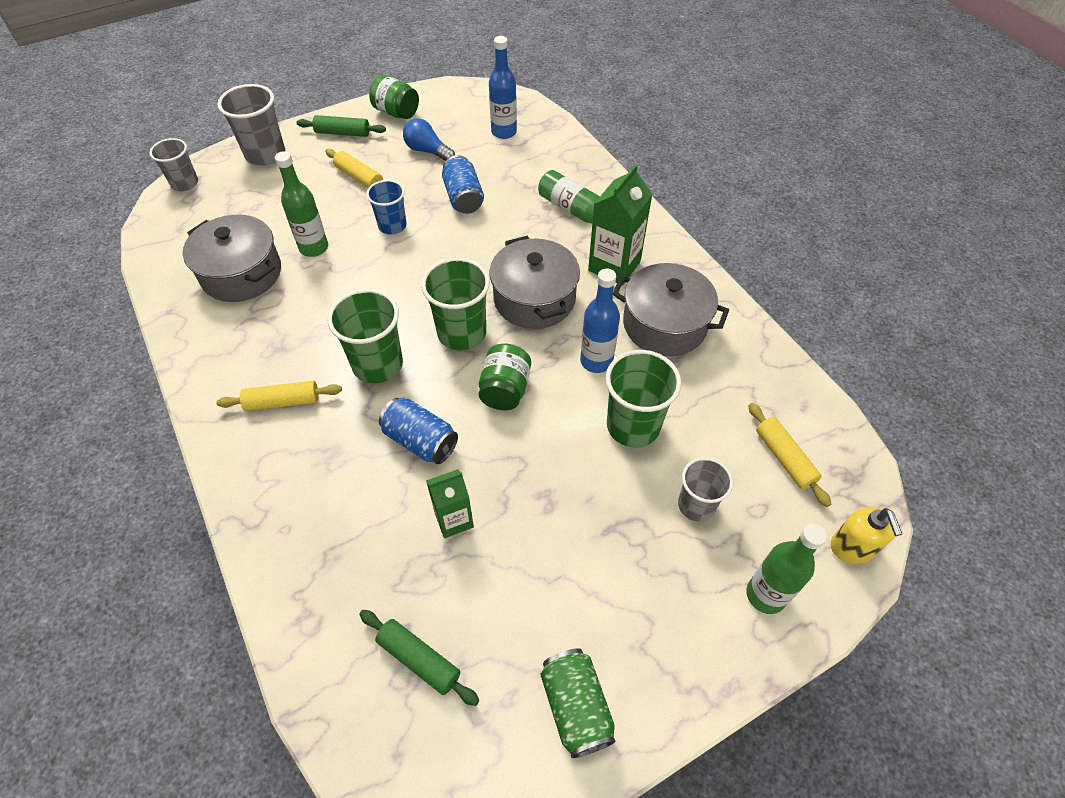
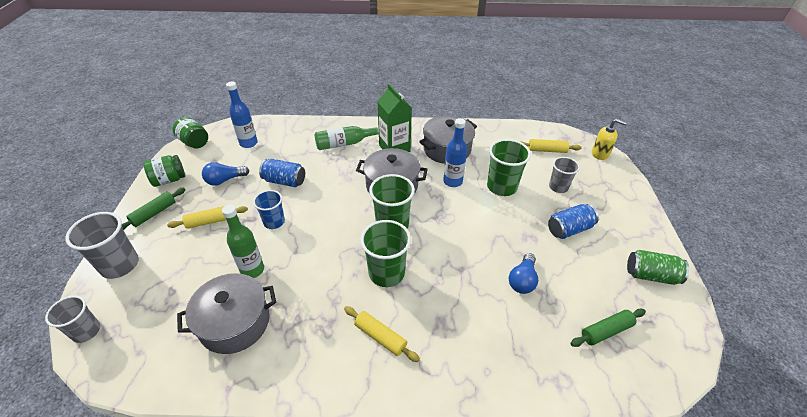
camera: 60 degrees left, 10 degrees down
(283, 402) = (380, 337): yellow rolling pin -> yellow rolling pin turned 75 degrees counterclockwise
(420, 441) = (459, 274): blue can -> blue can (569, 229)
(454, 519) = (522, 280): green carton -> blue light bulb
(505, 390) = (447, 223): green jar -> green jar (194, 142)
(765, 595) = (613, 188): green bottle -> none

